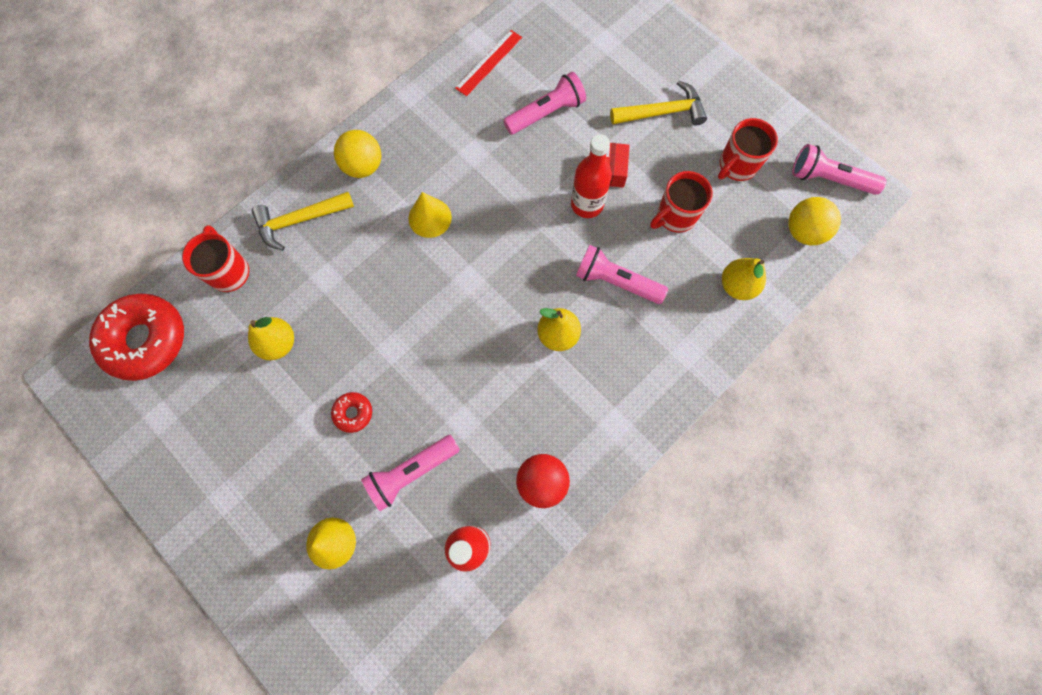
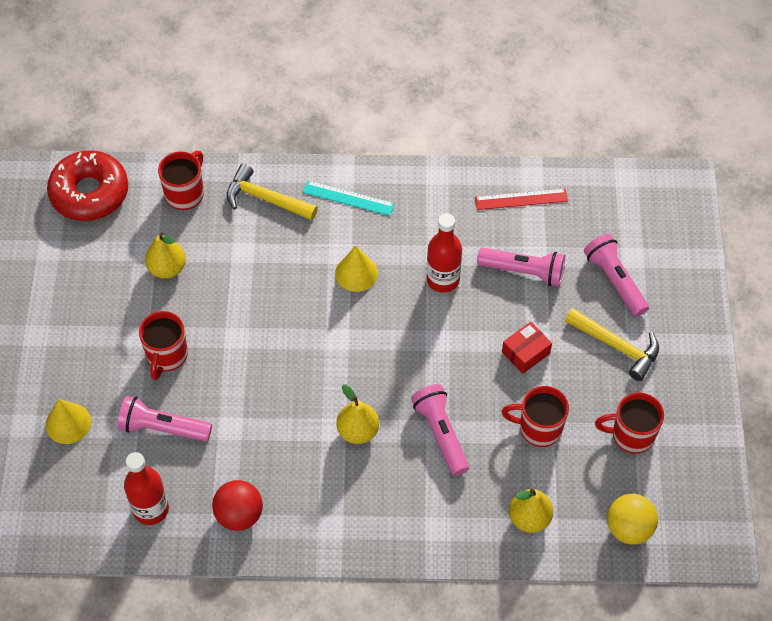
camera: 45 degrees right, 15 degrees down
(353, 413) = (166, 356): red donut -> red mug
(363, 166) = (348, 198): yellow ball -> turquoise ruler
(587, 204) = (481, 362): red bottle -> red bottle (443, 279)
(829, 179) = (697, 510): pink flashlight -> pink flashlight (615, 280)

